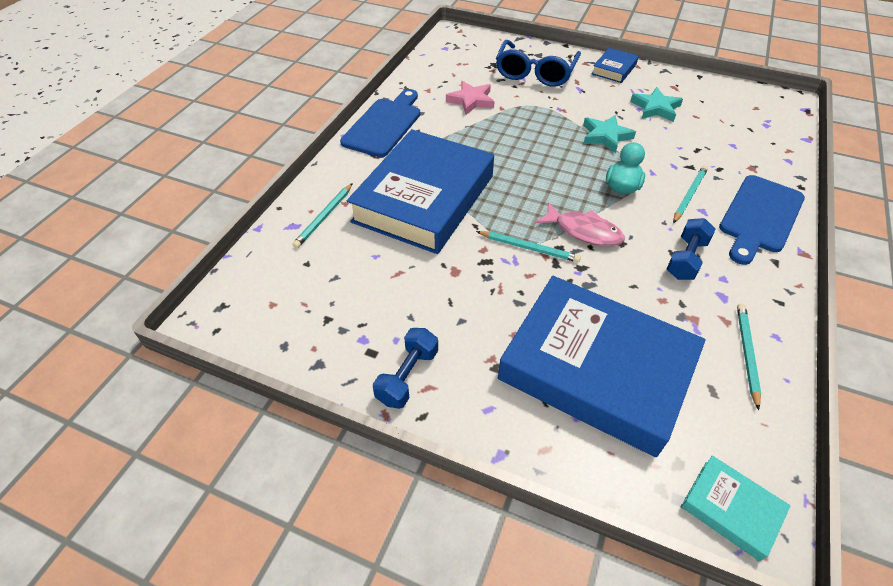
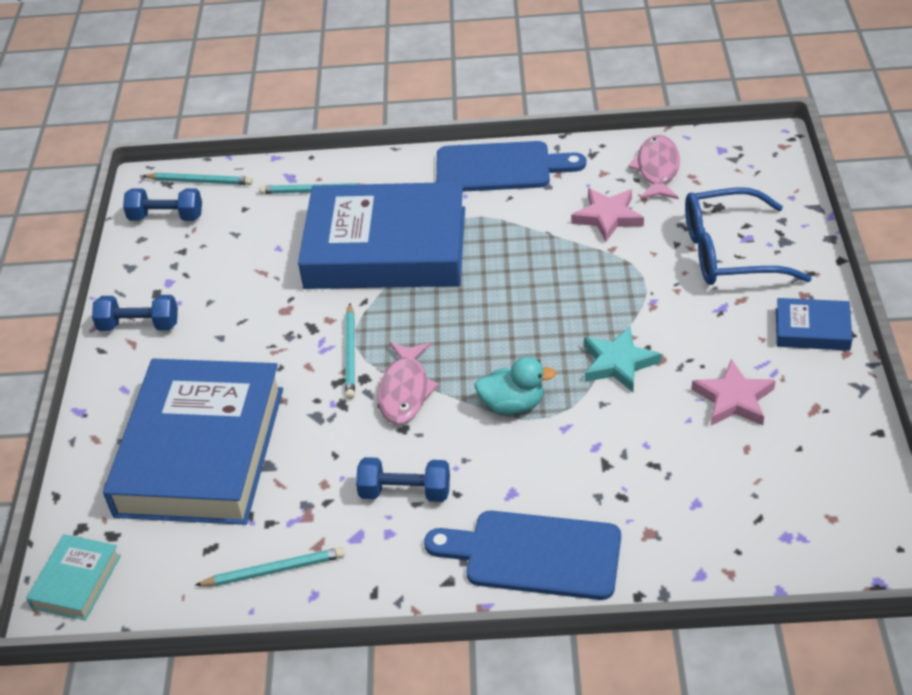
camera: 70 degrees right, 5 degrees down
(269, 319) = (166, 217): none -> blue dumbbell
(442, 72) = (657, 169): none -> pink fish
(655, 108) = (733, 399): turquoise star -> pink star
(689, 195) = (537, 473): turquoise pencil -> turquoise pencil (200, 181)

